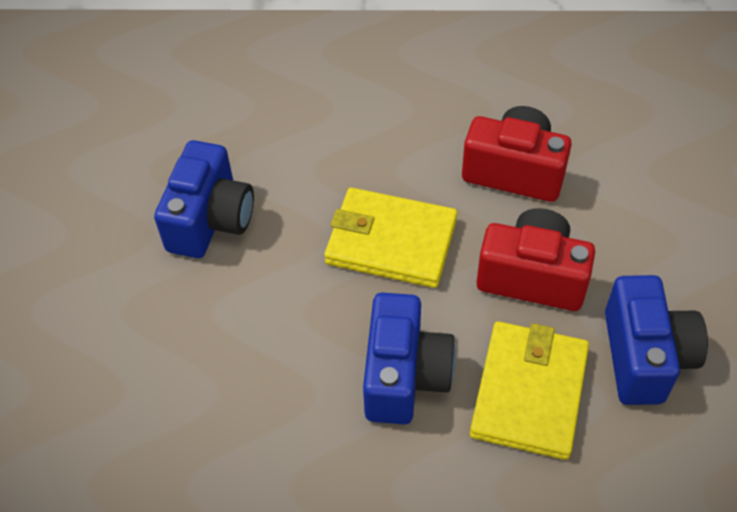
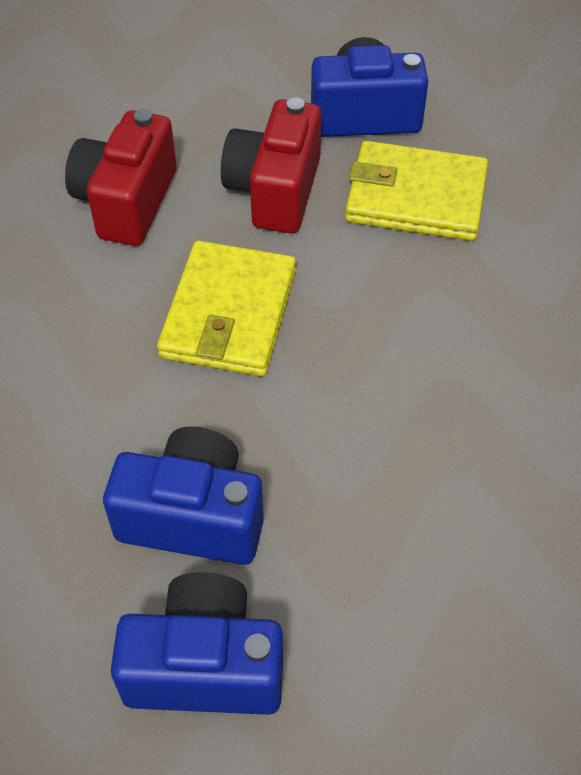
camera: 95 degrees left, 0 degrees up
(404, 375) = (410, 296): blue camera -> blue camera (205, 665)

